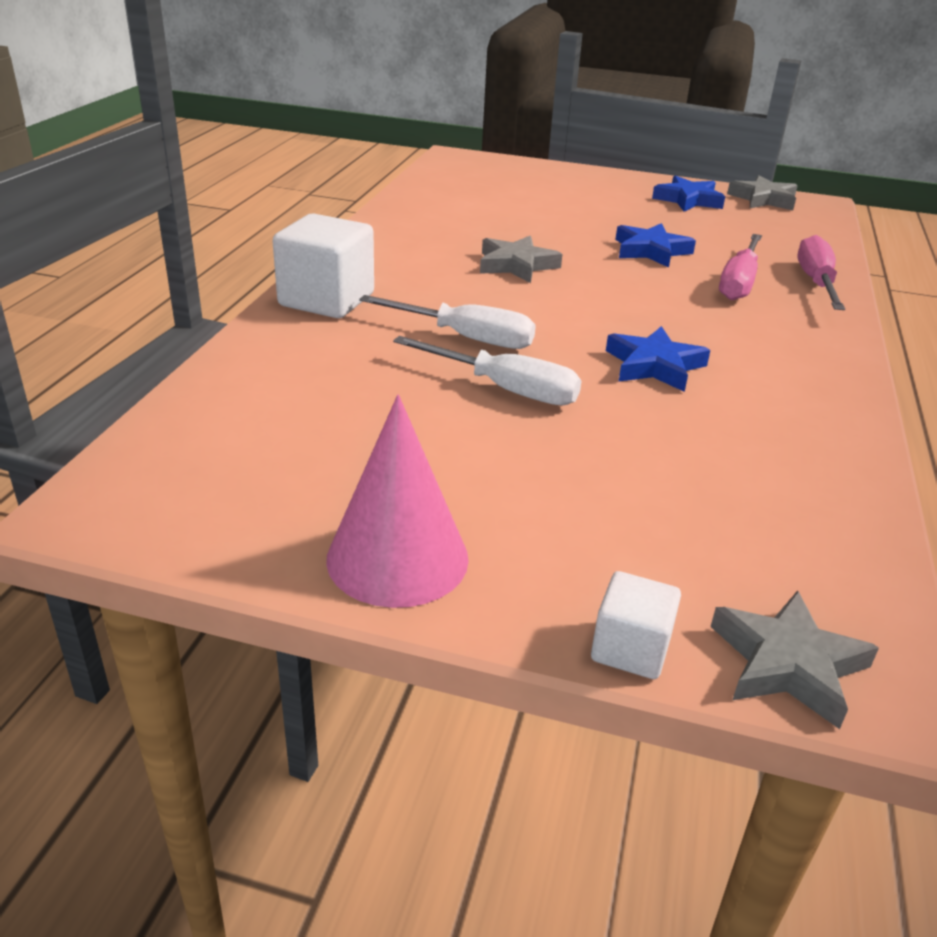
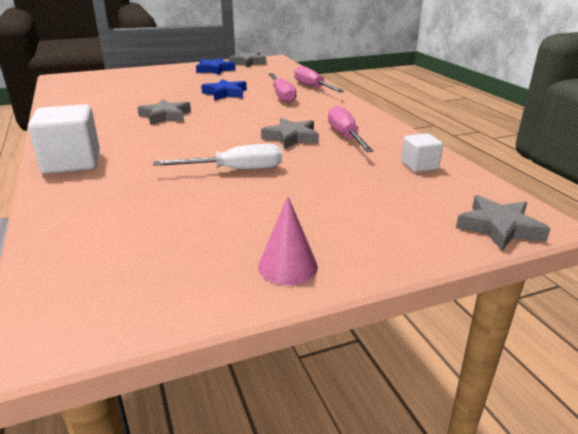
camera: 35 degrees left, 5 degrees down
(397, 558) = (287, 266): pink cone -> pink cone, size x0.64
(466, 338) = (183, 155): white screwdriver -> none
(630, 649) = (441, 252): white cube -> white cube (419, 165)
(654, 365) = (291, 137): blue star -> grey star
(747, 396) = (345, 136): none -> pink screwdriver

